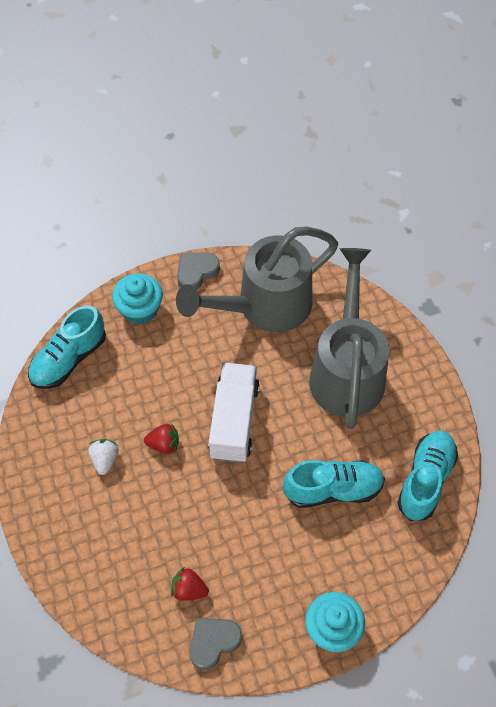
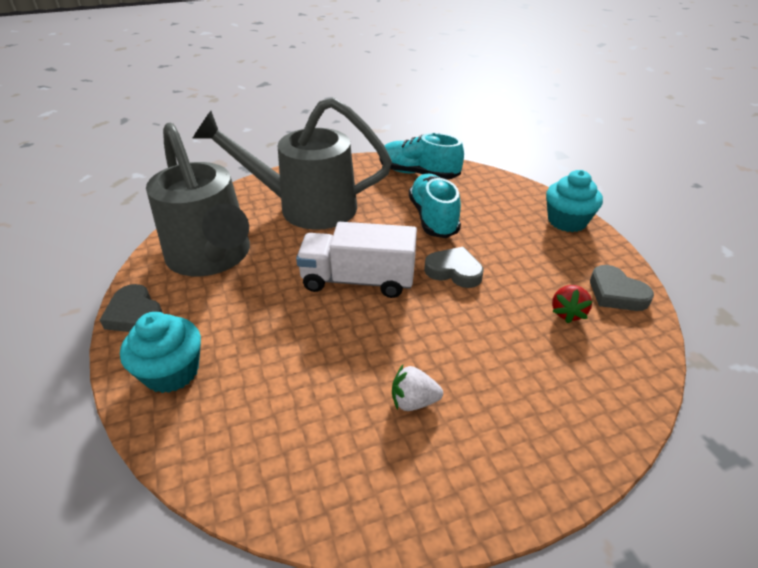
camera: 90 degrees left, 20 degrees down
(69, 359) = (235, 462): turquoise shoe -> none
(164, 444) = (388, 339): red strawberry -> none
(246, 501) = (454, 271): none -> grey heart

